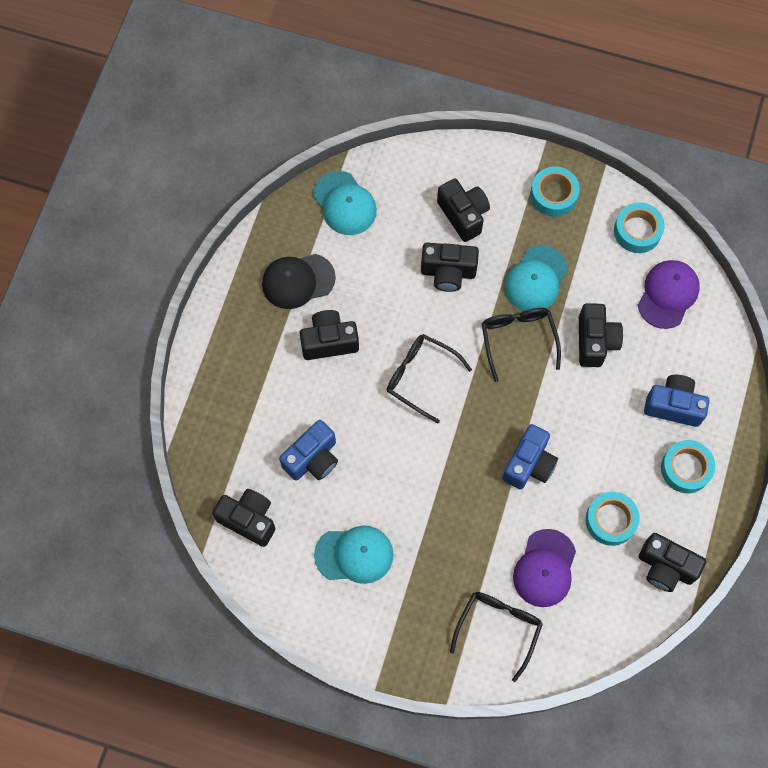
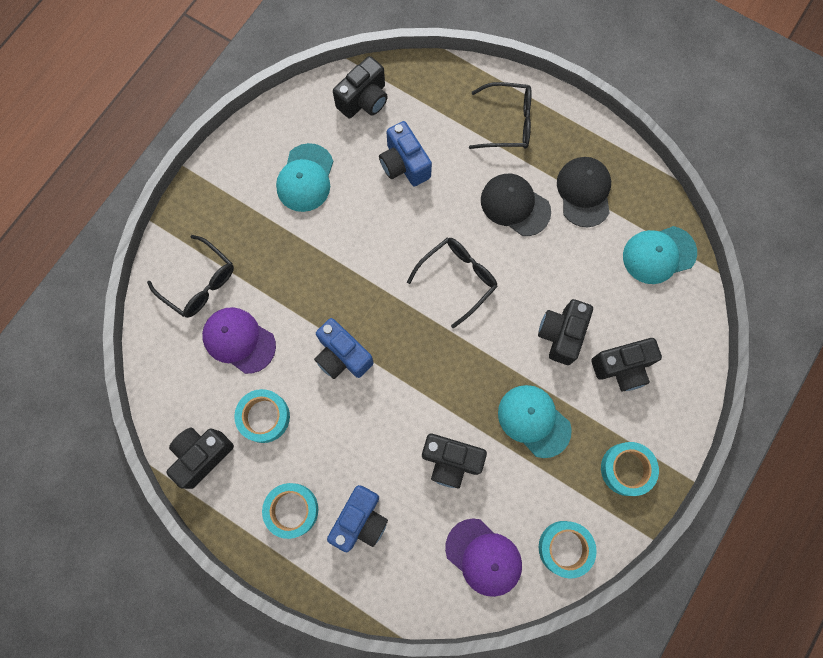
camera: 105 degrees right, 5 degrees up
(329, 341) = (515, 205): black camera -> black cap
(518, 339) = (472, 383): black glasses -> black glasses (507, 123)

